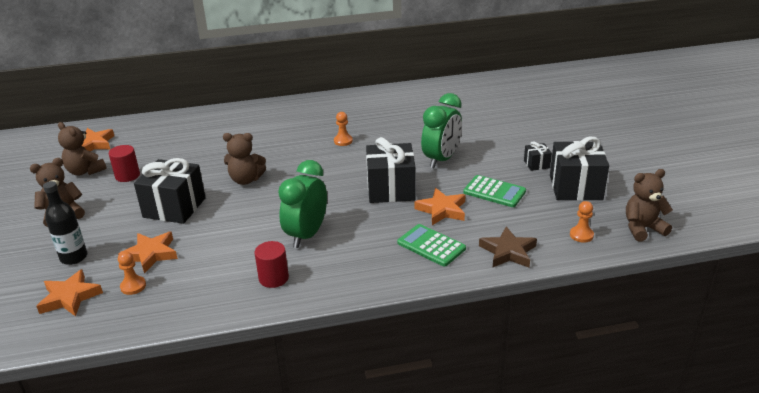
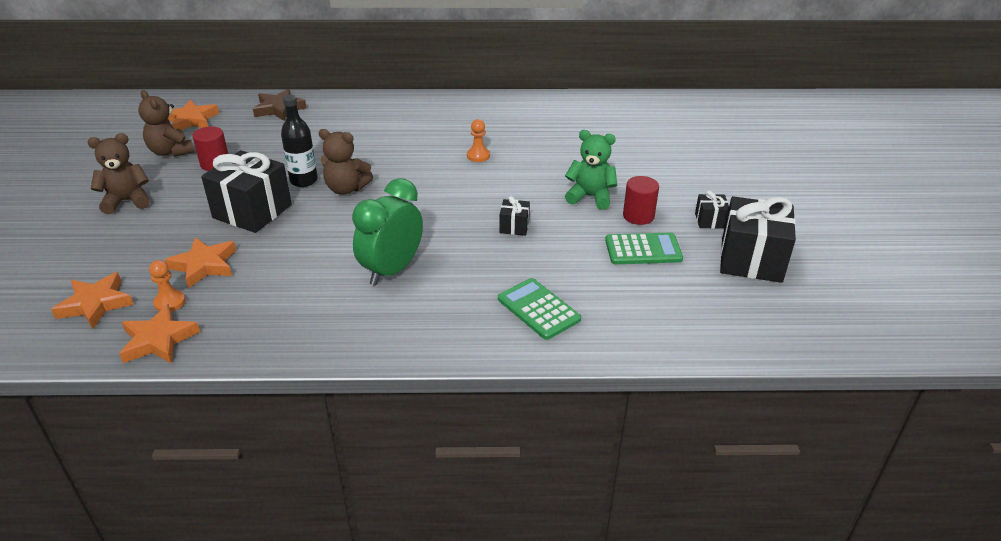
camera: 10 degrees right, 5 degrees up
(74, 257) = (119, 255): black bottle -> black bottle (304, 180)
(273, 278) = (333, 320): red cylinder -> red cylinder (638, 216)
(391, 189) = (514, 227): black gift -> black gift, size x0.47
(441, 159) = (590, 197): green clock -> green teddy bear
(442, 210) = (568, 263): orange star -> orange star (158, 340)
(494, 192) = (643, 250): green calculator -> green calculator turned 45 degrees counterclockwise
(508, 252) = (633, 333): brown star -> brown star (279, 109)
(581, 235) = (737, 326): orange pawn -> none
(642, 228) = (824, 331): brown teddy bear -> none

